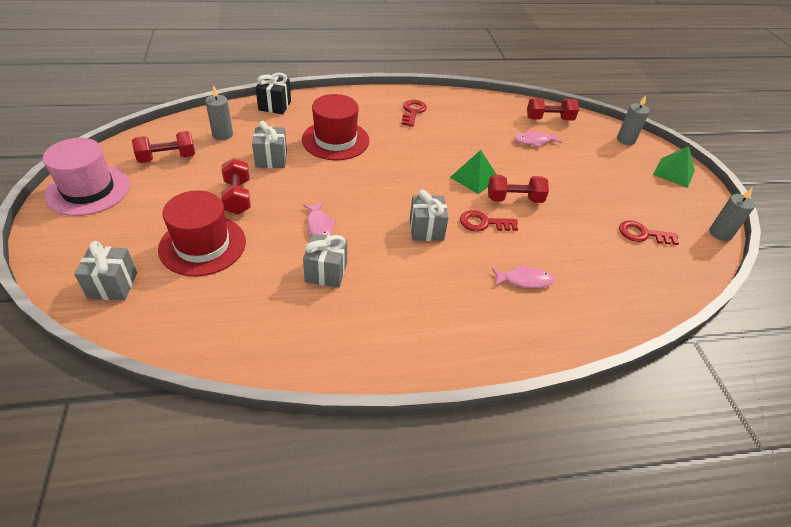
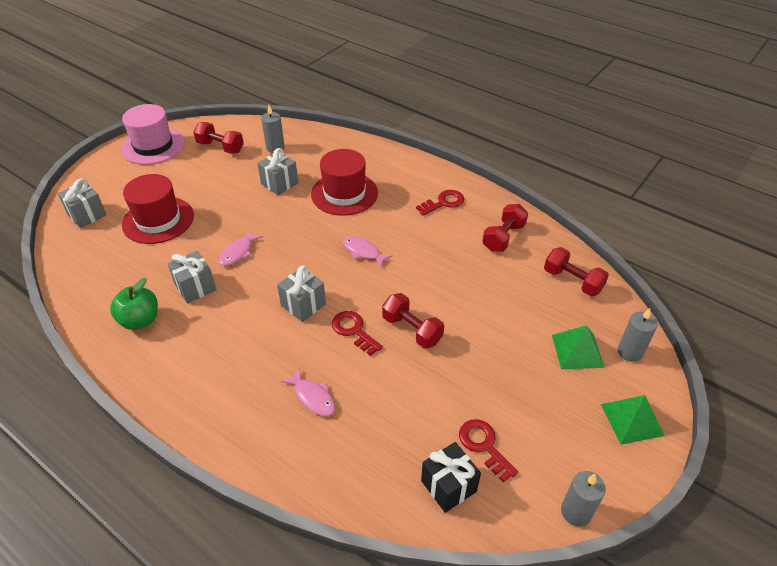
camera: 50 degrees right, 0 degrees up
(237, 197) = (221, 199): red dumbbell -> red dumbbell (503, 237)
(275, 106) = (341, 142): black gift -> black gift (448, 486)
(320, 327) = (140, 320): none -> green apple
(474, 177) = (407, 289): green pyramid -> green pyramid (577, 351)
(534, 141) = (519, 292): pink fish -> pink fish (363, 252)

